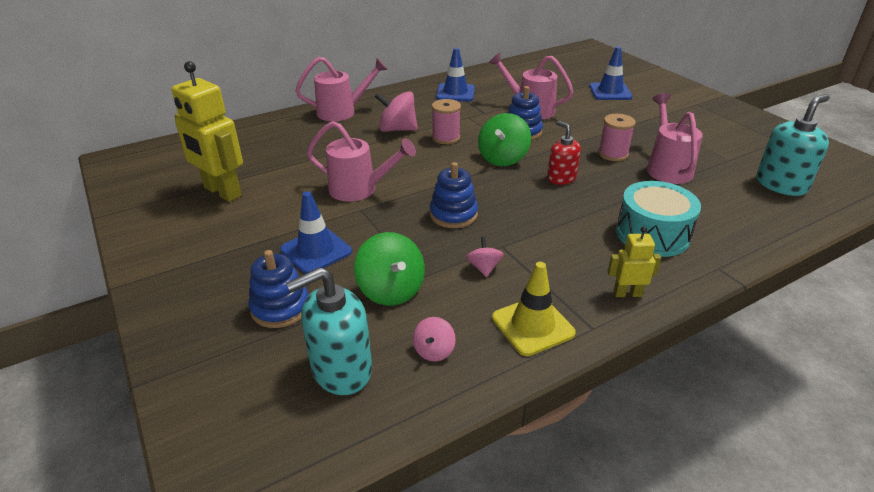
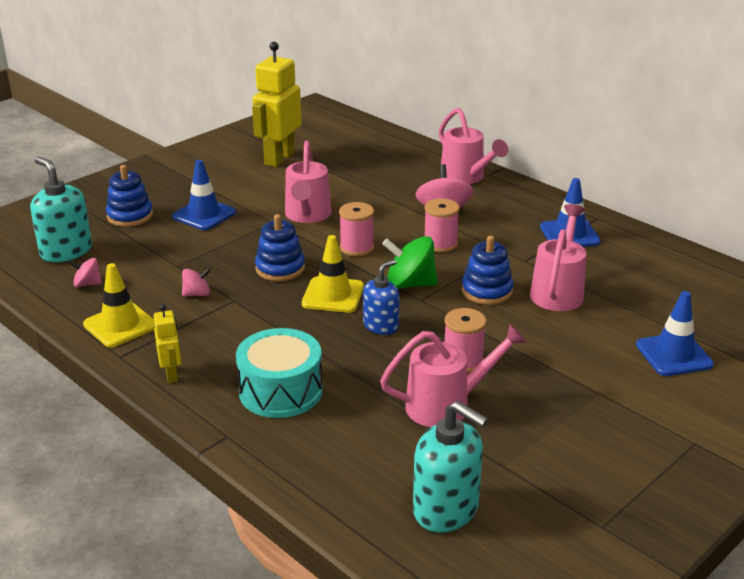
camera: 75 degrees right, 5 degrees down
(391, 290) = (157, 255): green spinning top -> none
(434, 173) = (356, 248): none -> pink spool
(509, 193) = (333, 295): none -> yellow traffic cone
(561, 178) = (381, 325): red soap dispenser -> blue soap dispenser

